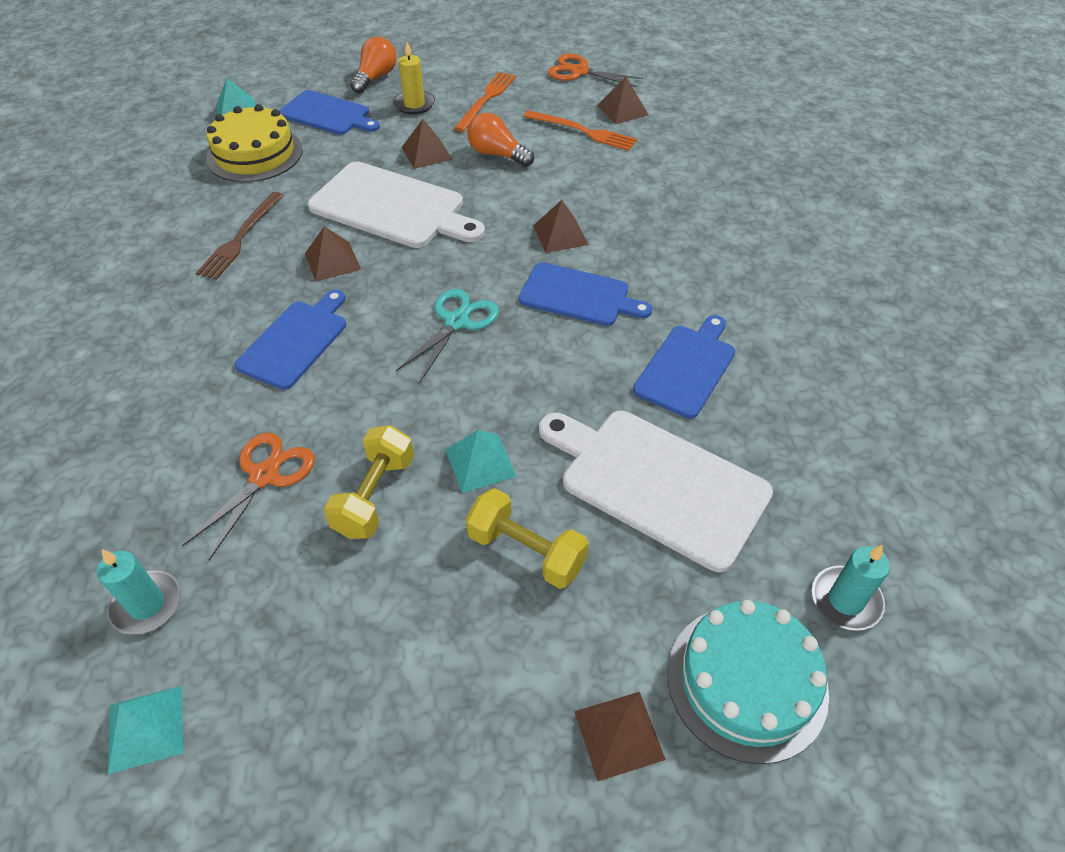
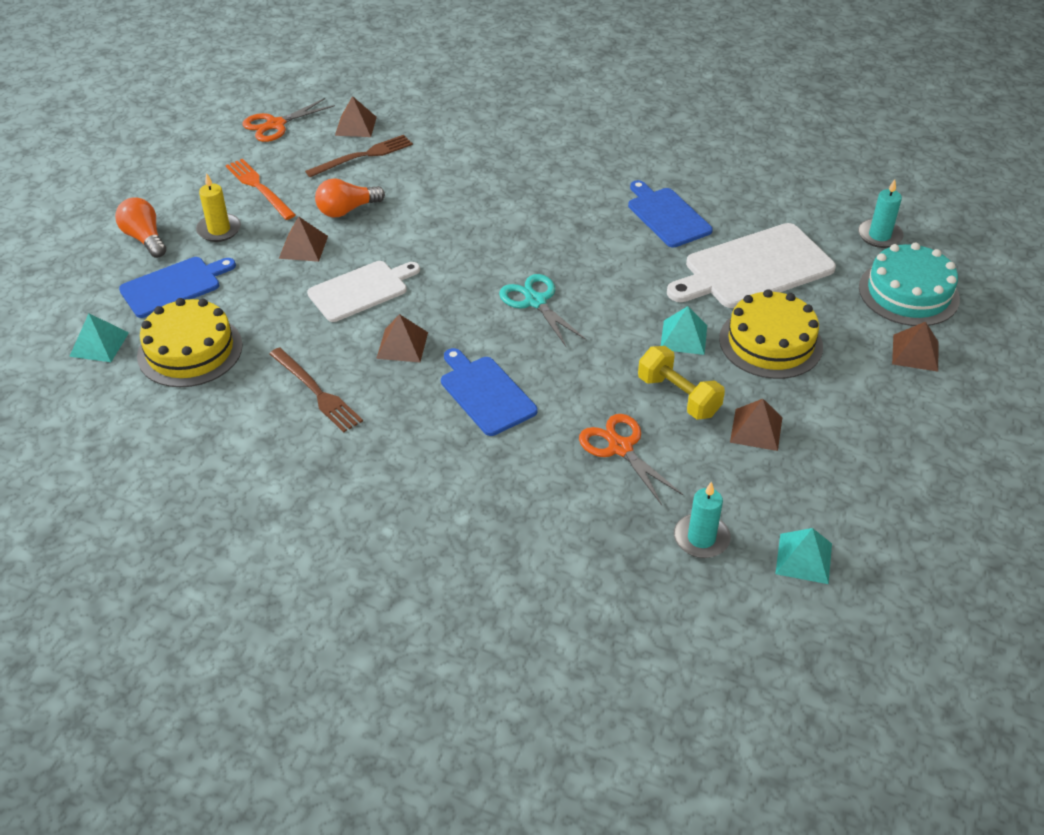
camera: 60 degrees left, 5 degrees down
(392, 207) = (361, 290): white cutting board -> white cutting board, size x0.65
(526, 551) = (770, 342): yellow dumbbell -> yellow cake
(560, 235) = (482, 216): brown pyramid -> brown pyramid (756, 429)
(578, 296) = (558, 234): blue cutting board -> none
(583, 131) = (363, 156): orange fork -> brown fork

